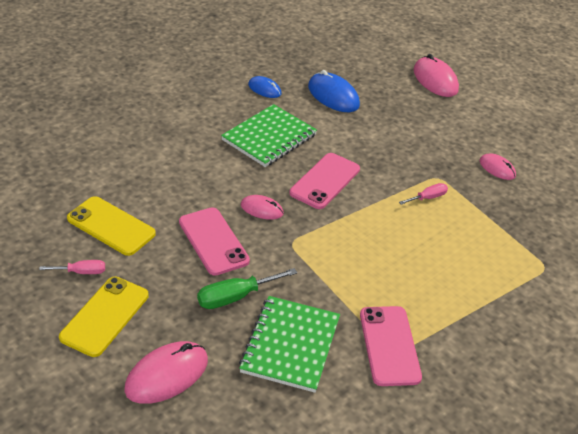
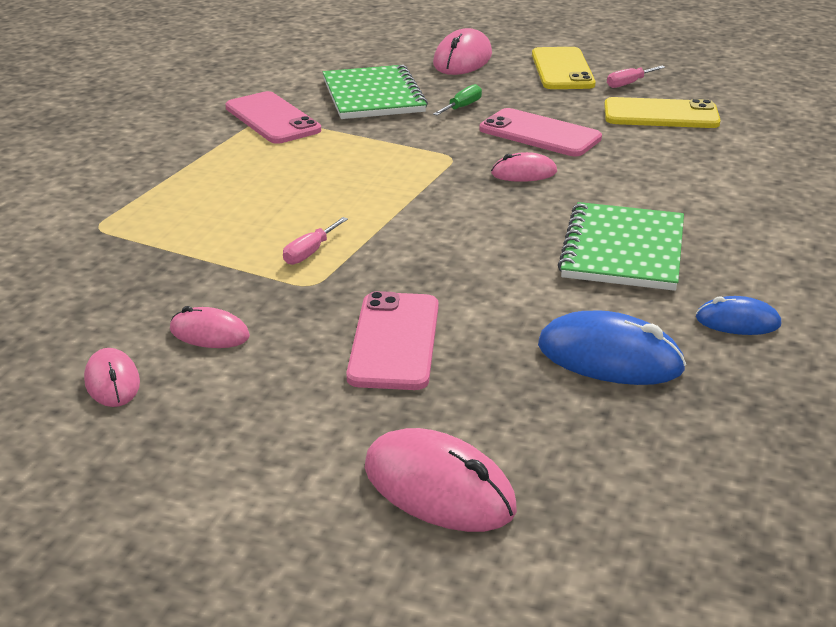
camera: 155 degrees right, 10 degrees down
(235, 297) = (462, 107): green screwdriver -> green screwdriver, size x0.61
(325, 181) = (478, 224): pink phone -> pink phone (394, 341)
(546, 161) = (112, 381): none -> pink mouse

